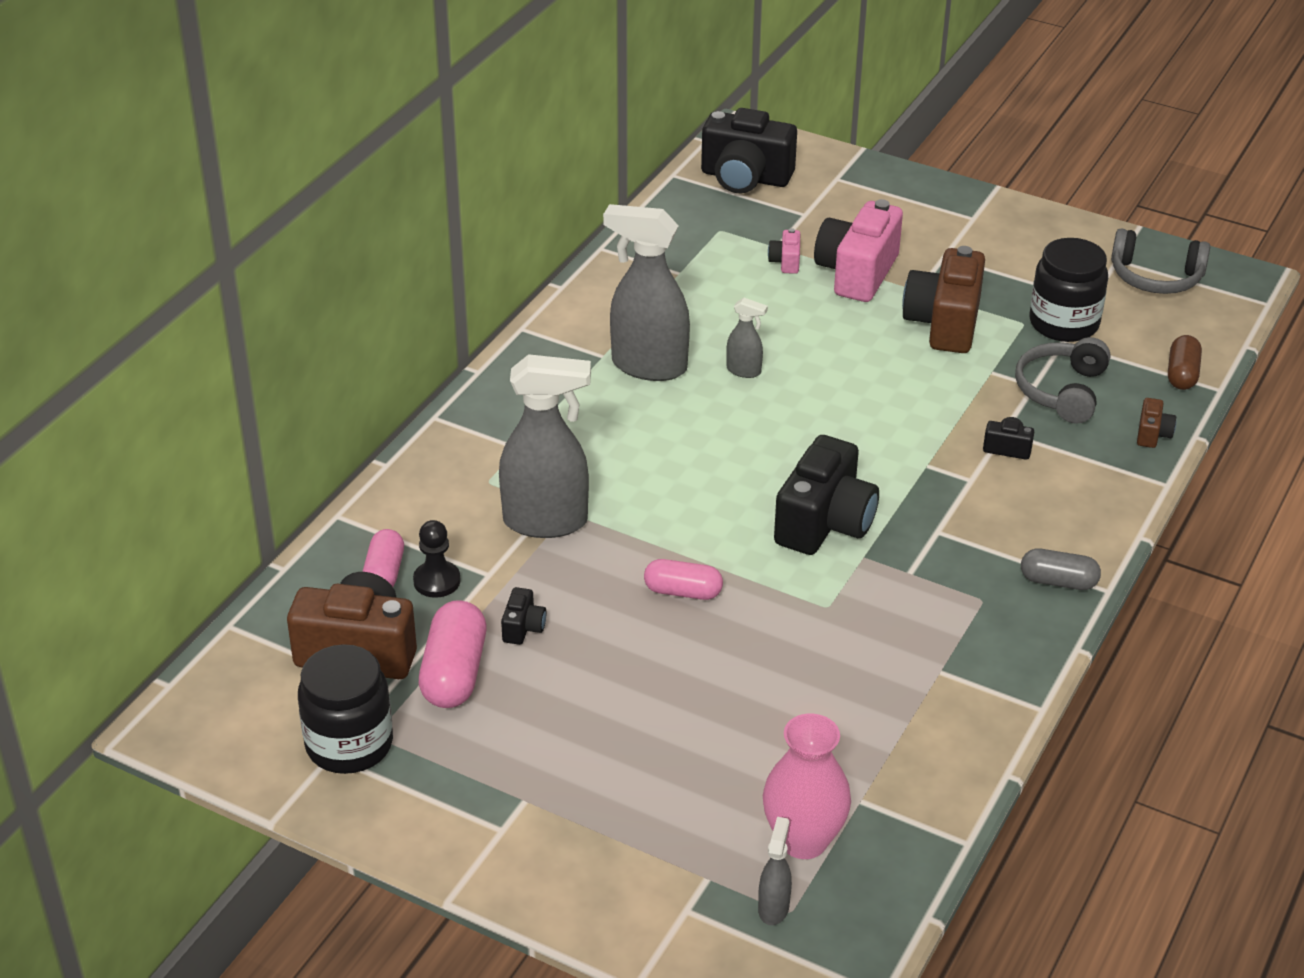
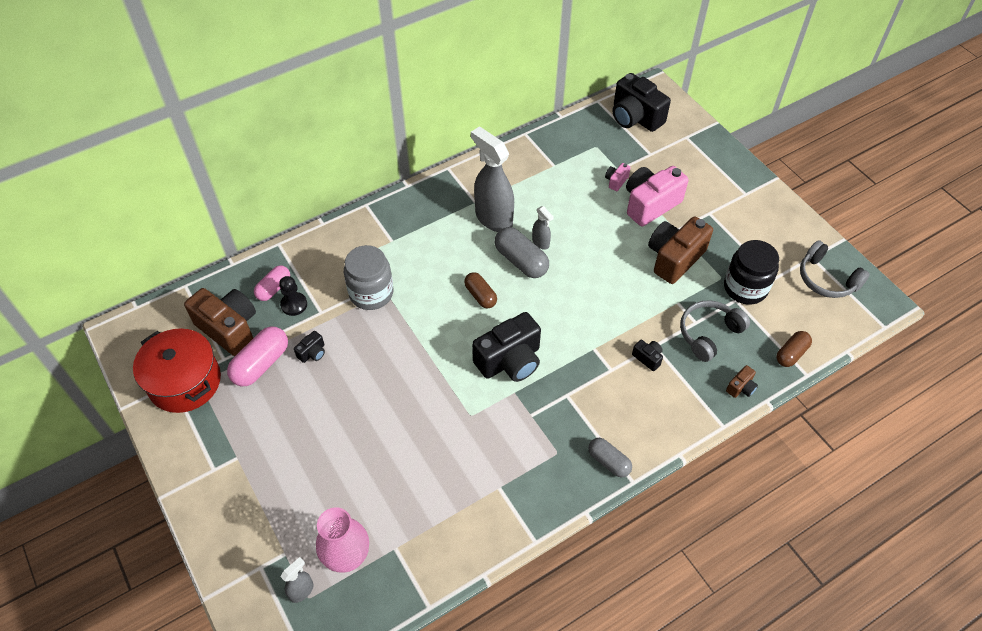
camera: 30 degrees right, 15 degrees up
(349, 744) = (185, 382): black jar -> red pot
(546, 522) = (371, 293): grey spray bottle -> grey jar
(683, 591) = (405, 369): pink capsule -> none
(713, 464) = (480, 295): none -> brown capsule
(735, 402) = (521, 261): none -> grey capsule

